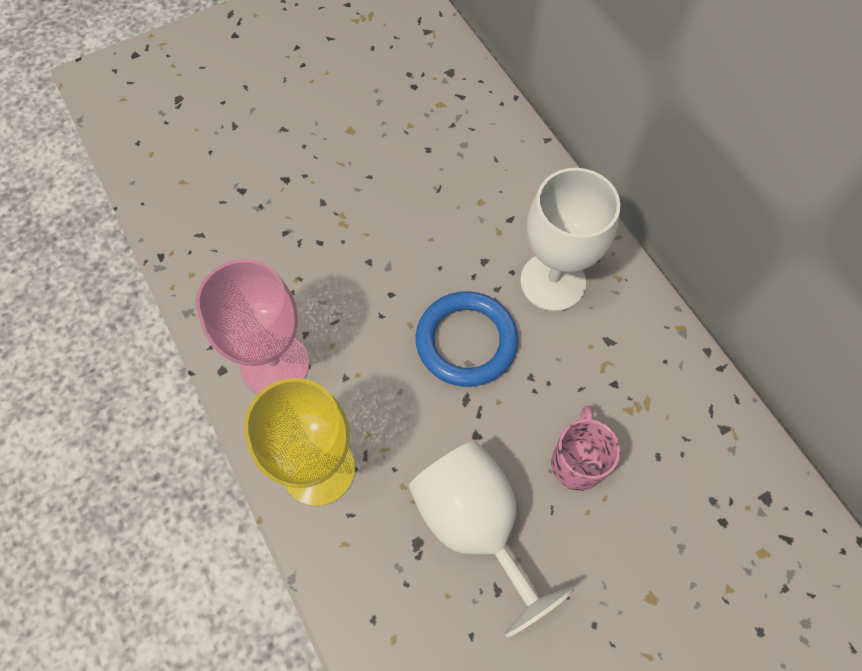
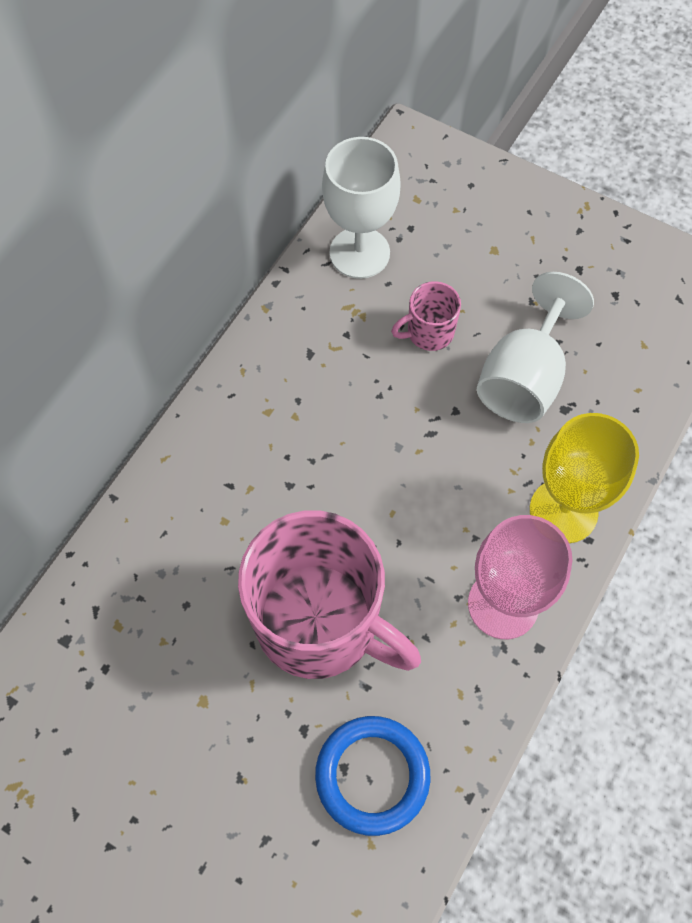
camera: 120 degrees left, 0 degrees up
(354, 226) = (320, 622): none -> pink mug
(466, 341) = (379, 459): blue ring -> blue ring (372, 775)
(552, 282) = (278, 419): white goblet -> white goblet (359, 253)

